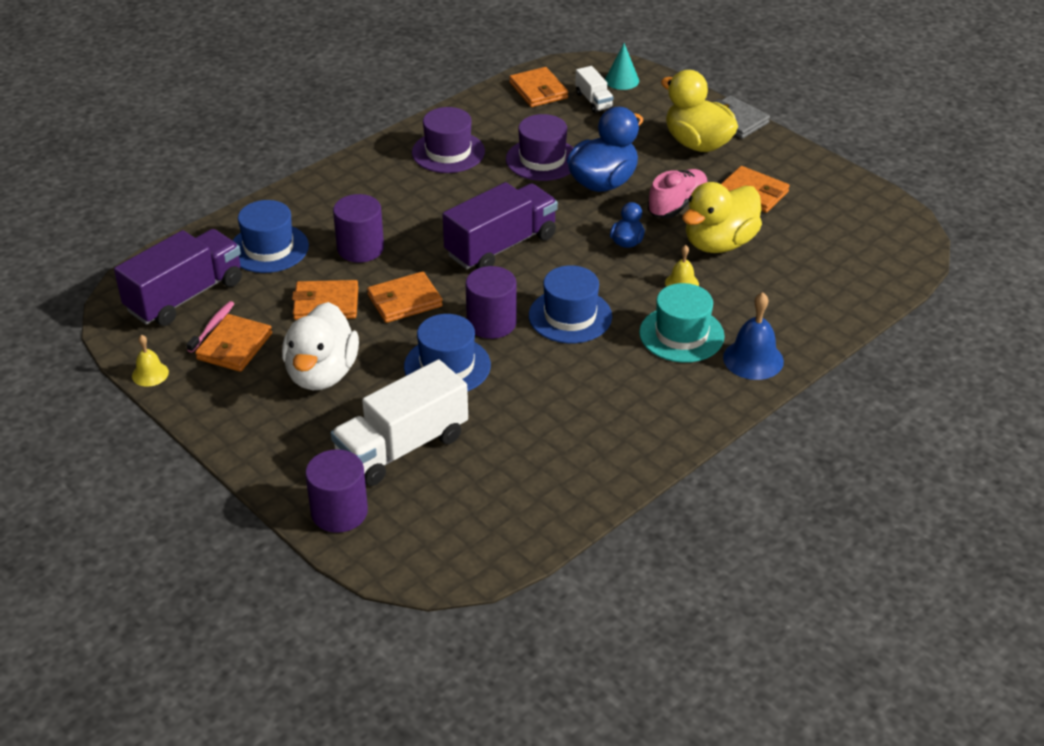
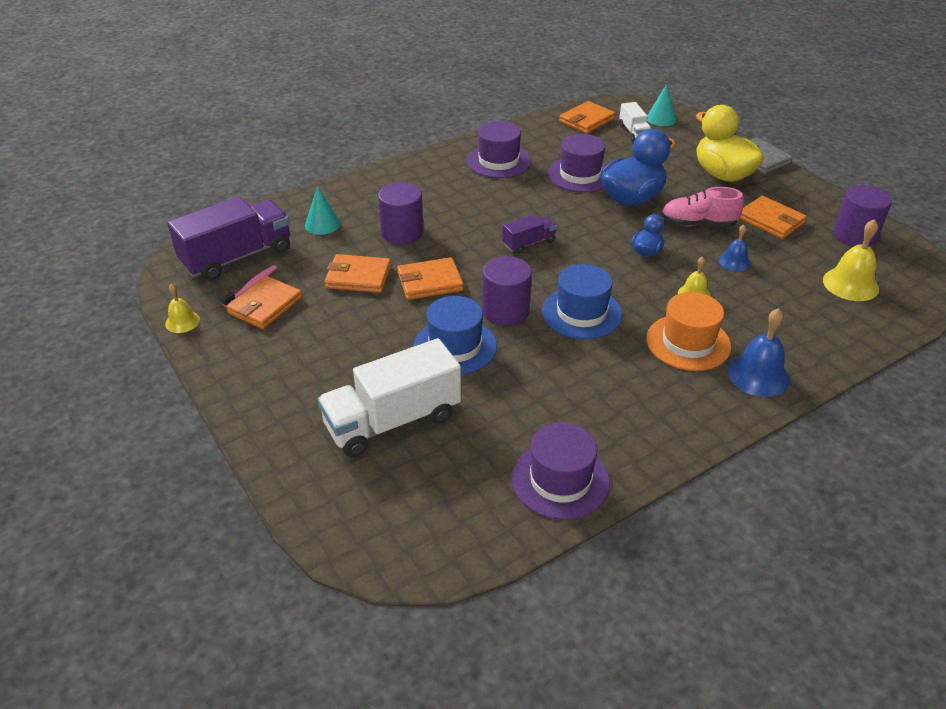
camera: 10 degrees right, 0 degrees up
(269, 248) = (322, 224): blue hat -> turquoise cone
(322, 374) = (336, 340): white duck -> none
(339, 512) = (313, 480): purple cylinder -> purple cylinder (855, 235)
(501, 246) = (529, 243): purple truck -> purple truck, size x0.50
(538, 90) = (587, 120): orange wallet -> orange wallet turned 60 degrees clockwise
(577, 481) = (560, 480): none -> purple hat
(677, 205) = (698, 224): pink shoe -> pink shoe turned 135 degrees counterclockwise
(681, 334) = (688, 342): turquoise hat -> orange hat
(719, 243) = (734, 262): yellow duck -> blue bell
(837, 255) = (850, 284): none -> yellow bell

